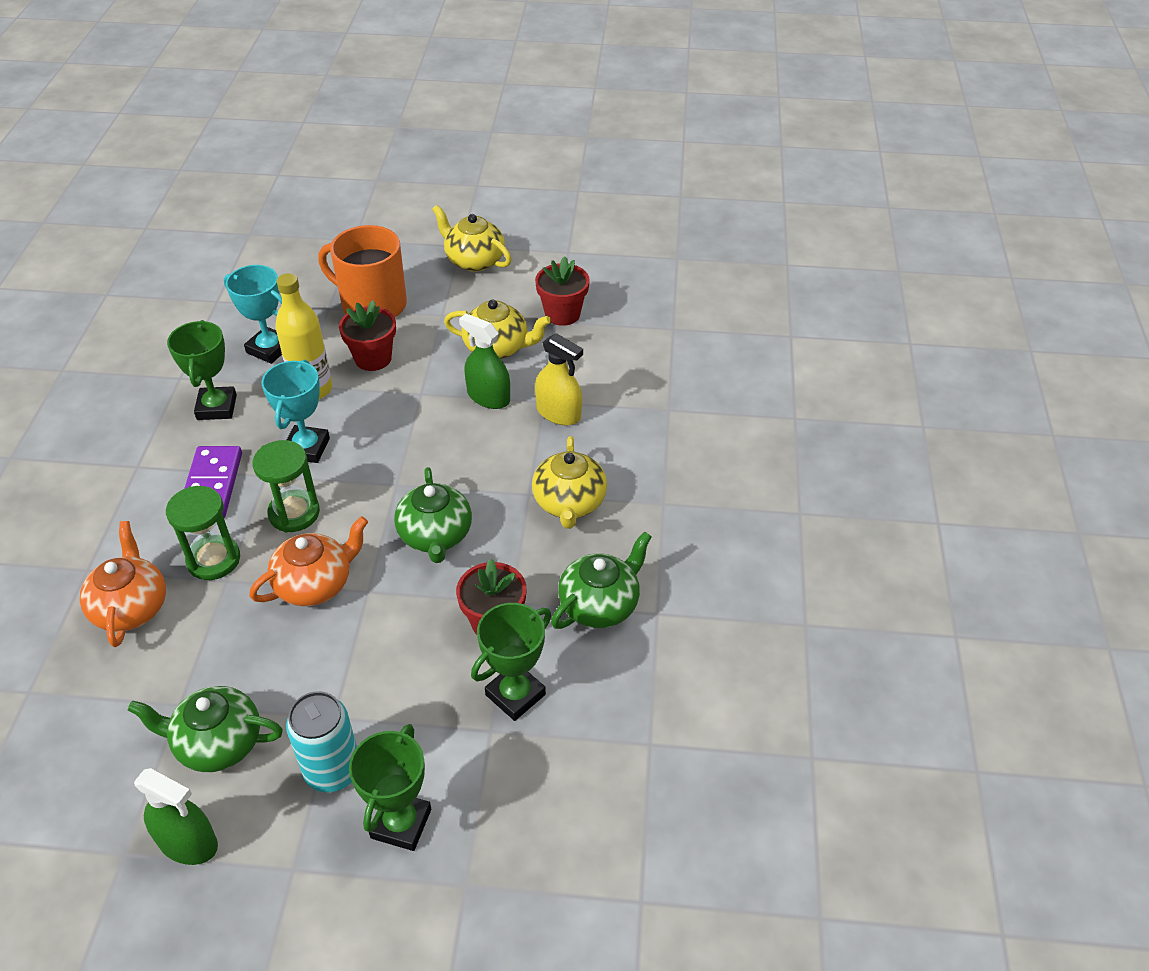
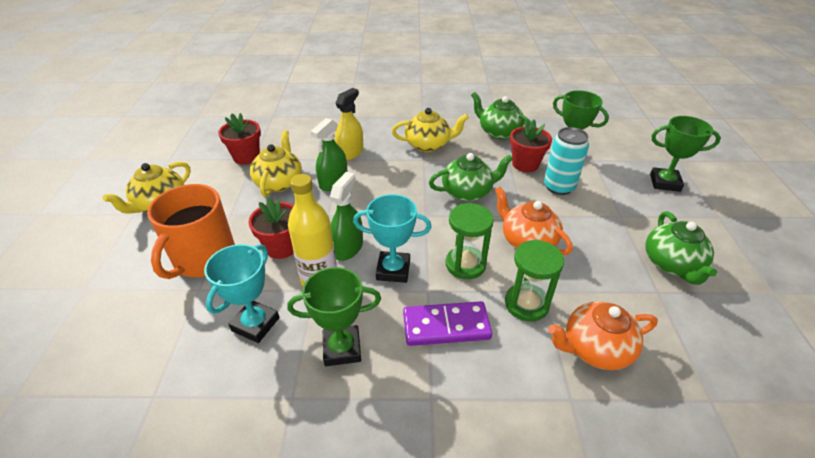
camera: 95 degrees left, 5 degrees down
(188, 842) = (741, 263): green spray bottle -> green spray bottle (348, 247)
(332, 770) = (653, 211): turquoise can -> turquoise can (559, 187)

